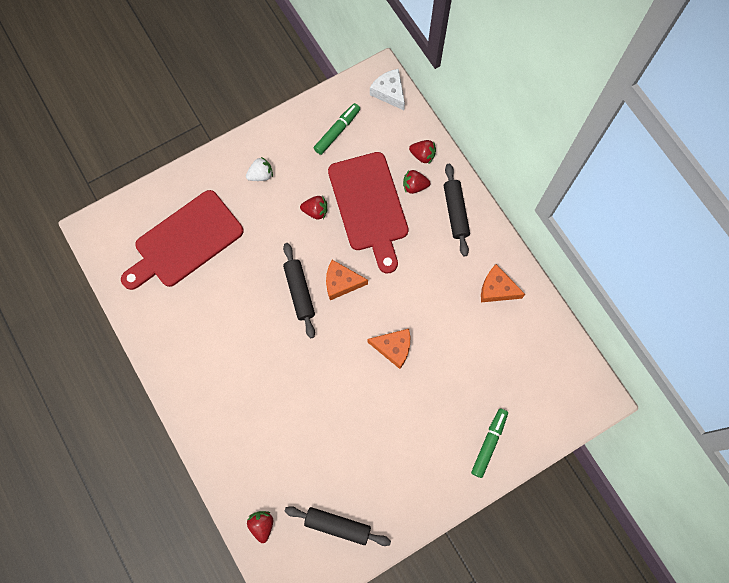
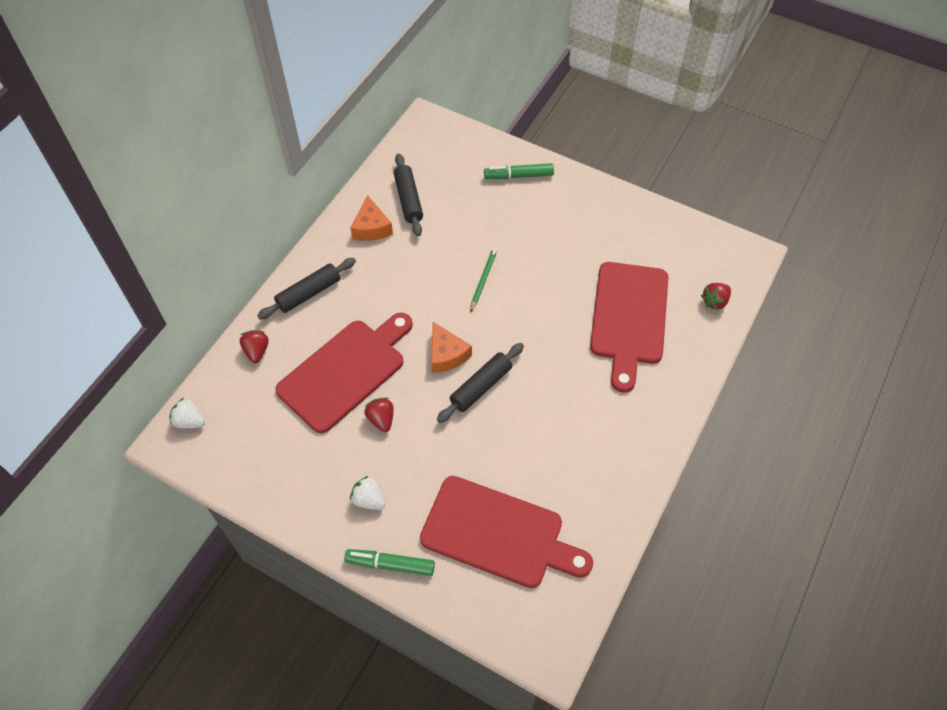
camera: 120 degrees left, 15 degrees down
(290, 441) = (628, 318): none -> red cutting board
(337, 131) = (269, 449): green marker -> green marker (391, 564)
(337, 525) = (668, 247): black rolling pin -> black rolling pin (408, 200)
(389, 92) = (189, 421): white cheese -> white strawberry
(393, 348) = (483, 280): orange cheese -> green pencil
(414, 186) = (298, 342): red strawberry -> none

